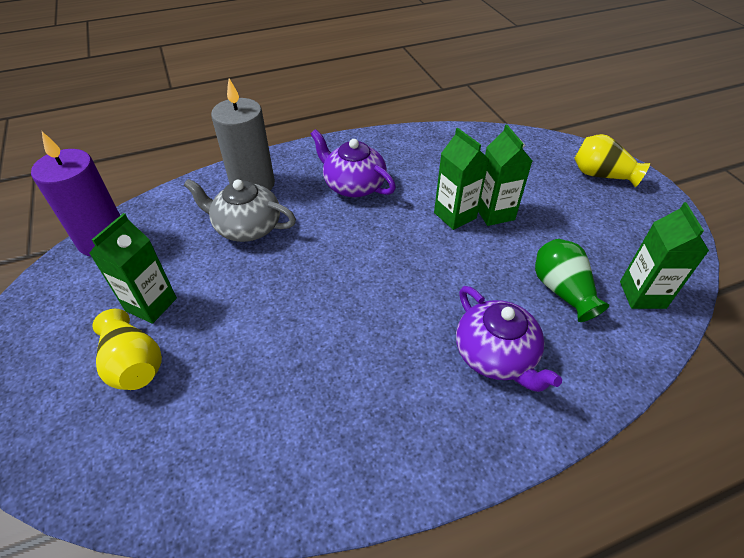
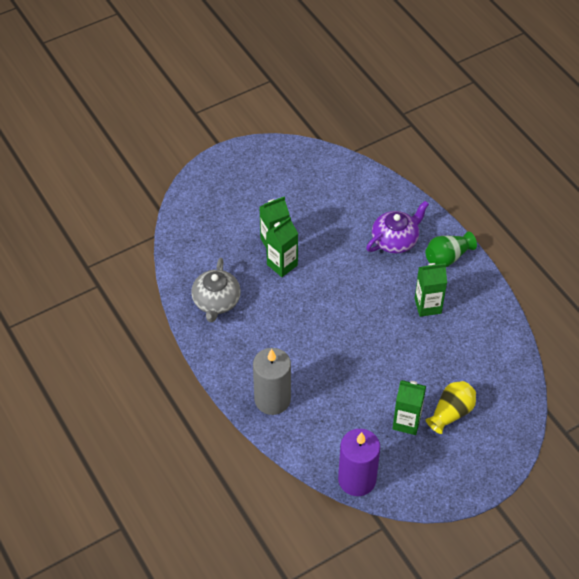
camera: 100 degrees left, 5 degrees up
(247, 227) = (322, 389): grey teapot -> grey teapot (216, 301)
(353, 185) = (260, 331): purple teapot -> none
(562, 290) = (339, 209): green vase -> green vase (447, 257)
(601, 175) = (218, 181): yellow vase -> none
(642, 295) = (333, 173): green carton -> green carton (427, 306)

